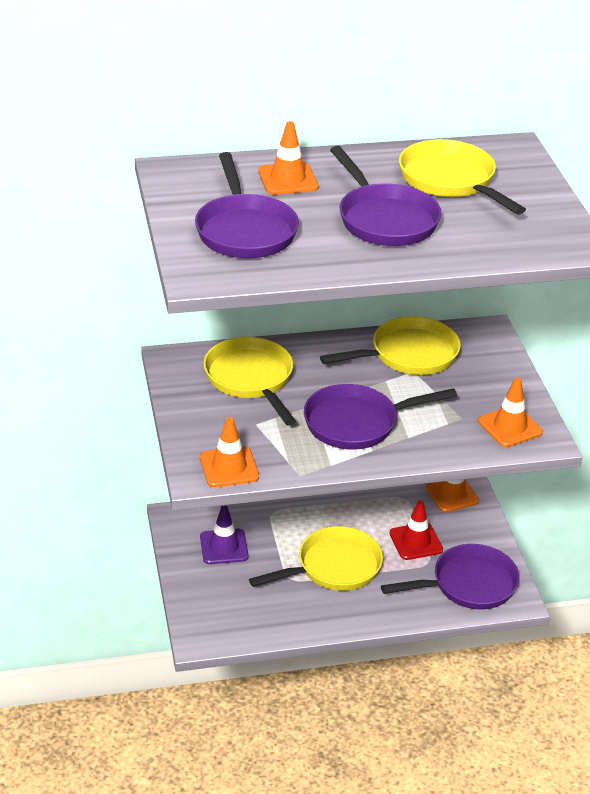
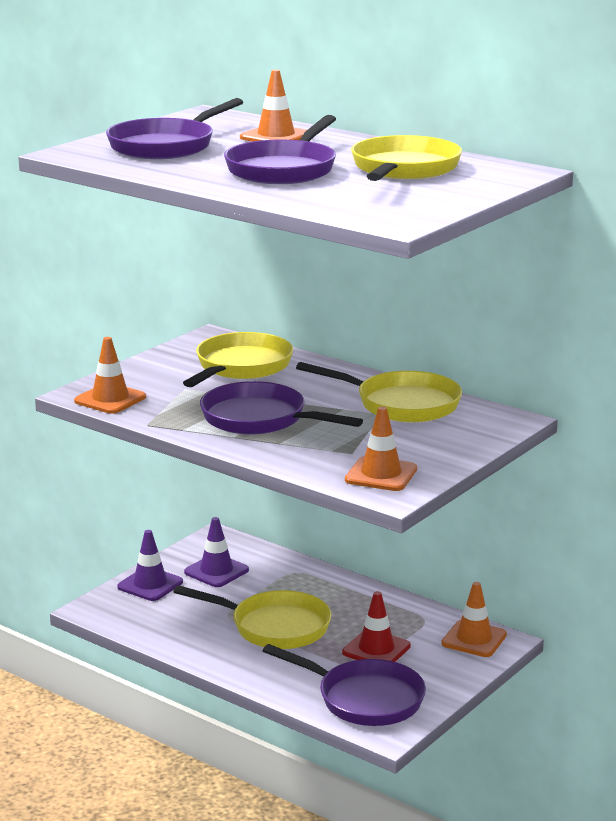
camera: 50 degrees right, 15 degrees down
(201, 589) = (150, 584): none -> purple traffic cone

